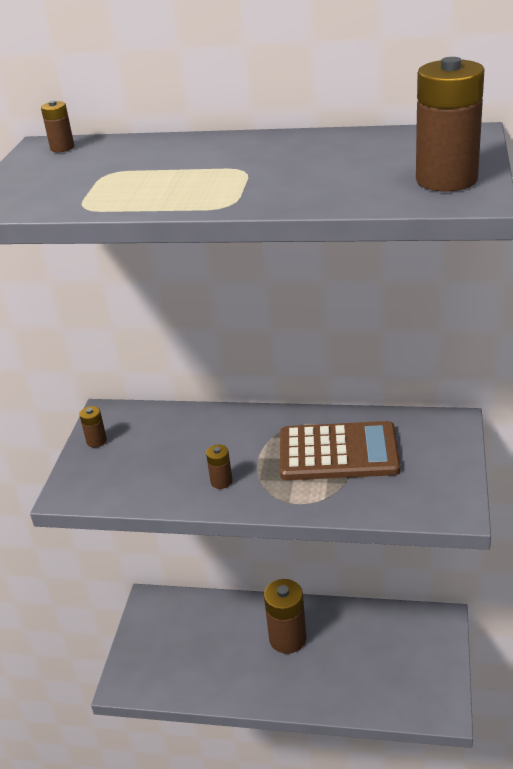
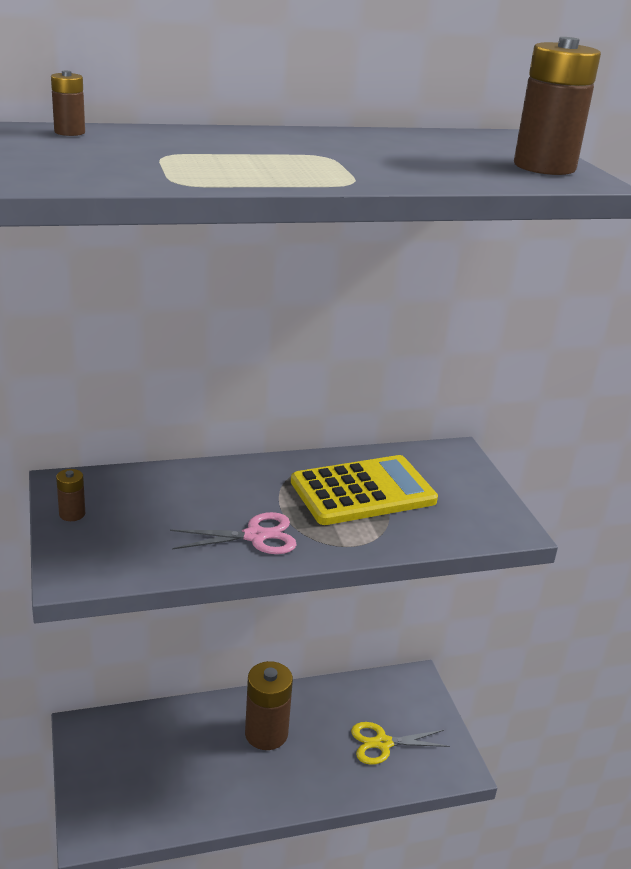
camera: 30 degrees left, 5 degrees down
(221, 481) = (255, 536): brown battery -> pink scissors
(338, 452) = (363, 491): brown calculator -> yellow calculator
(383, 671) = (383, 743): none -> yellow scissors

